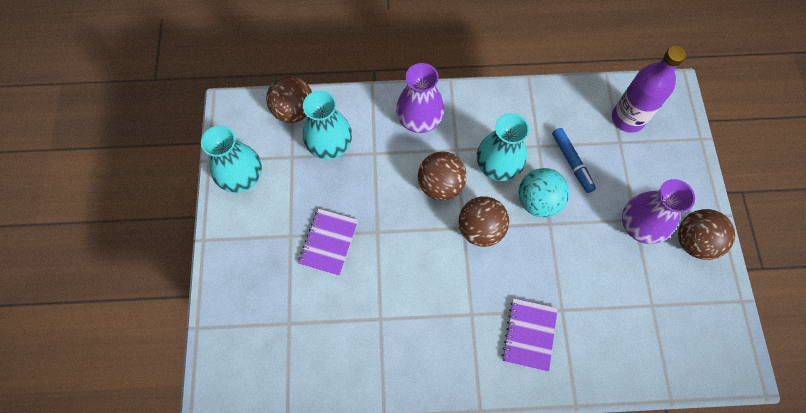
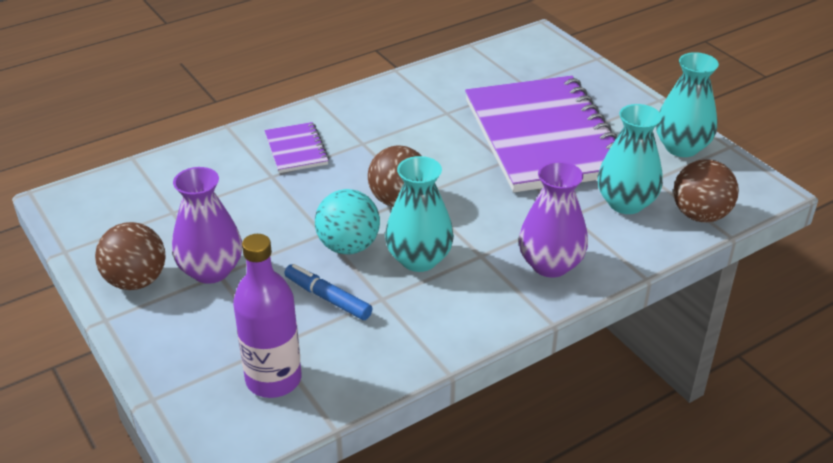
camera: 150 degrees right, 30 degrees down
(329, 242) = (544, 137): purple notebook -> purple notebook, size x2.40
(440, 185) = (472, 218): brown ball -> none

